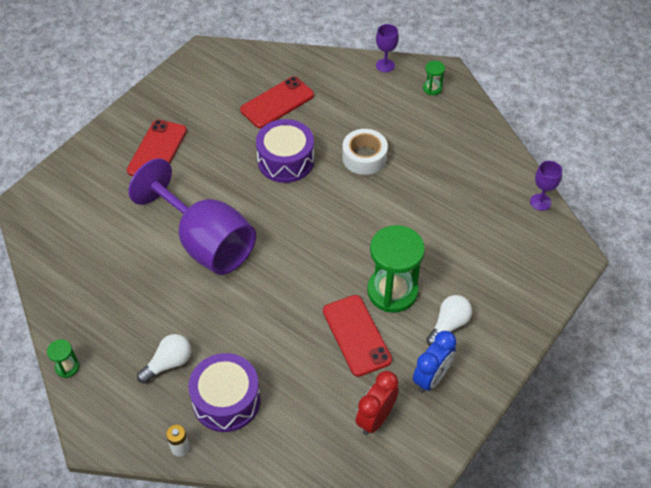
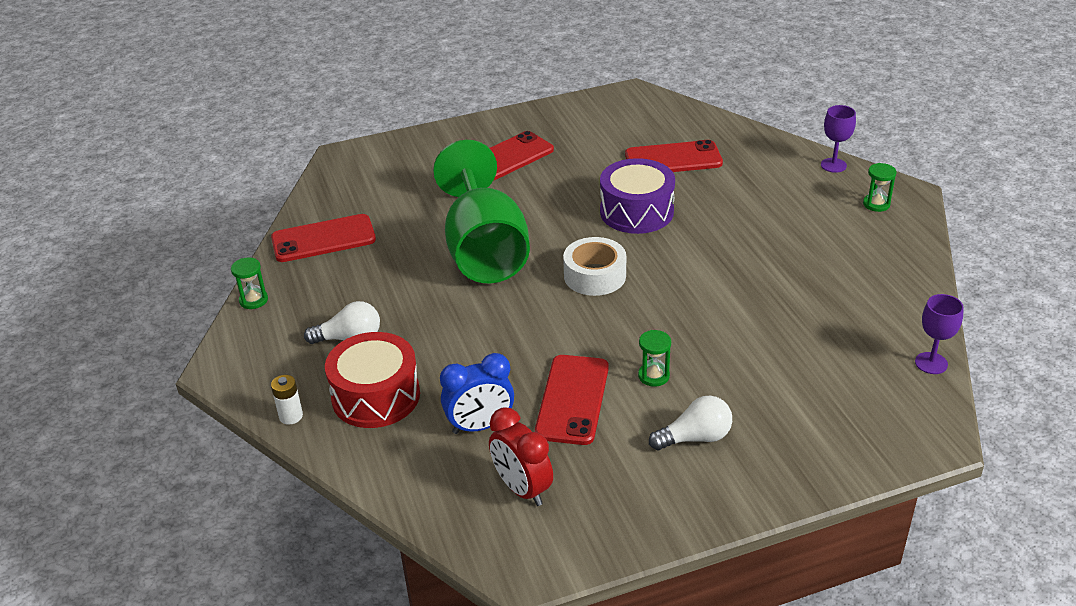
camera: 35 degrees right, 15 degrees down
(75, 287) = (323, 239): none -> red phone
(206, 242) = (484, 251): purple goblet -> green goblet
(226, 400) = (376, 396): purple drum -> red drum
(364, 157) = (732, 239): white tape -> white tape (594, 276)
(375, 418) = (522, 489): red clock -> red clock turned 105 degrees counterclockwise
(392, 291) = (653, 376): green hourglass -> green hourglass, size x0.44
(431, 378) = (626, 481): blue clock -> blue clock (480, 426)

